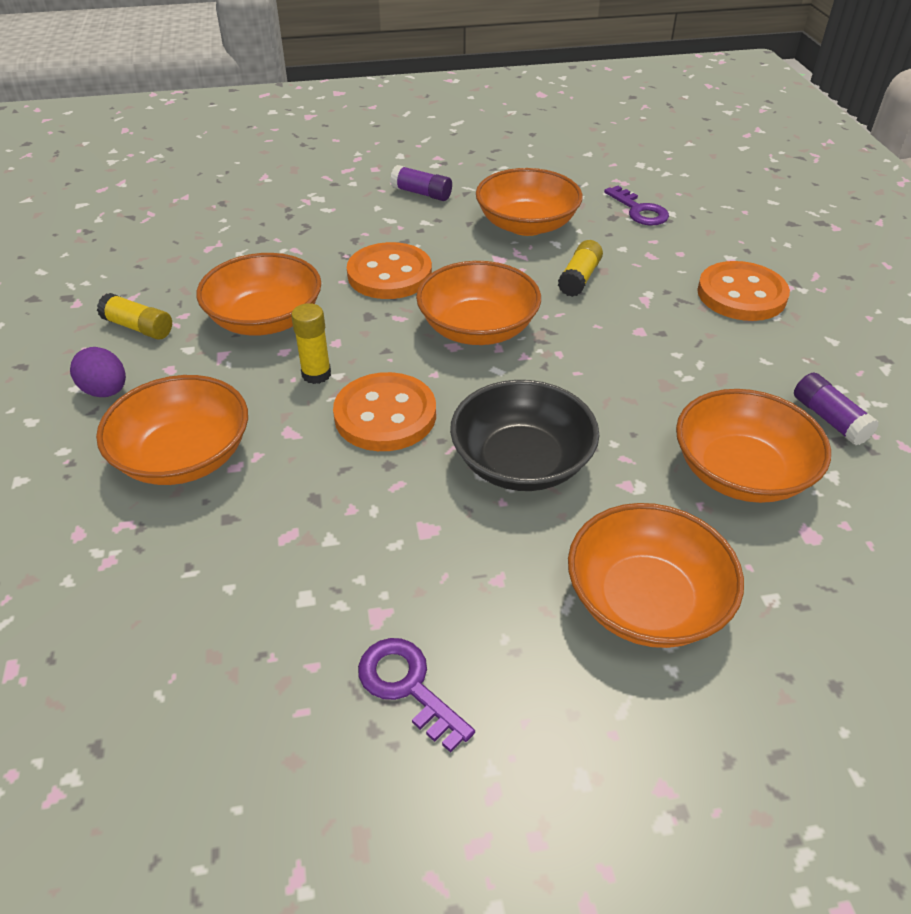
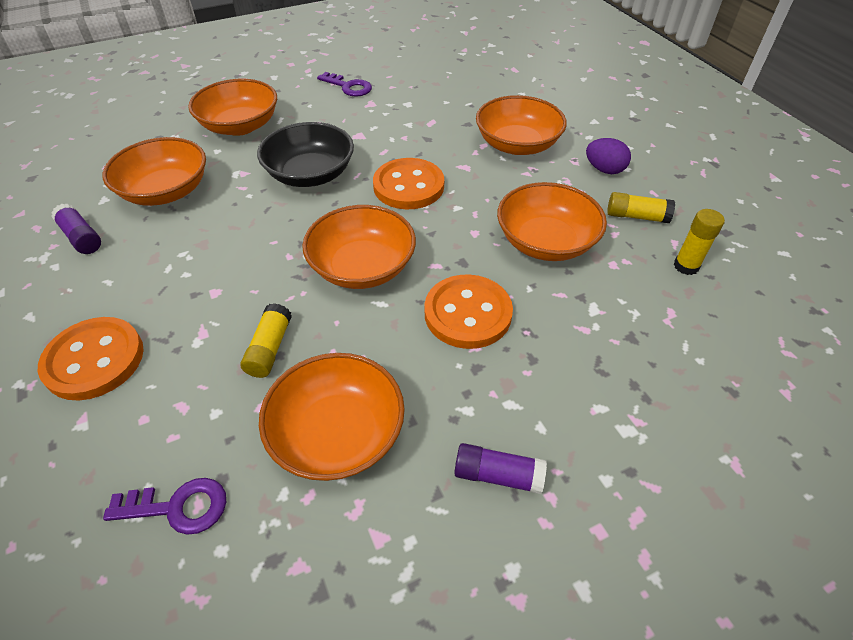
camera: 165 degrees right, 5 degrees up
(316, 374) = (472, 205): yellow glue stick -> yellow glue stick (686, 266)
(639, 210) = (178, 507): purple key -> purple key turned 135 degrees clockwise

